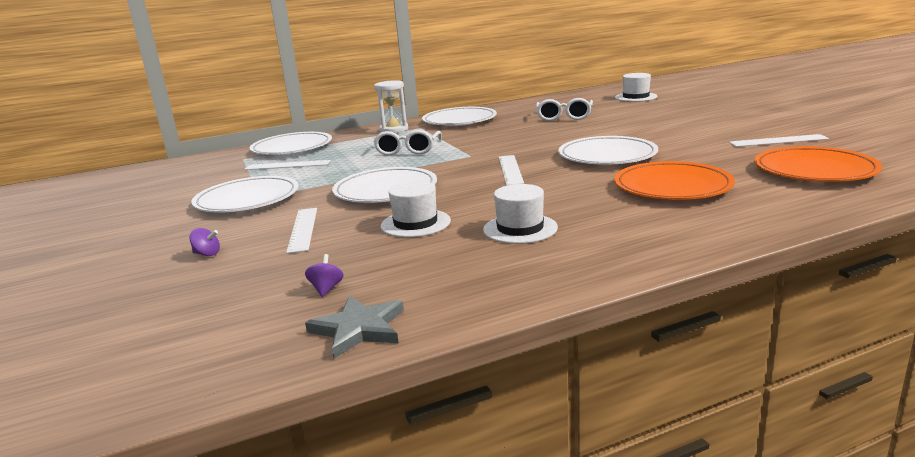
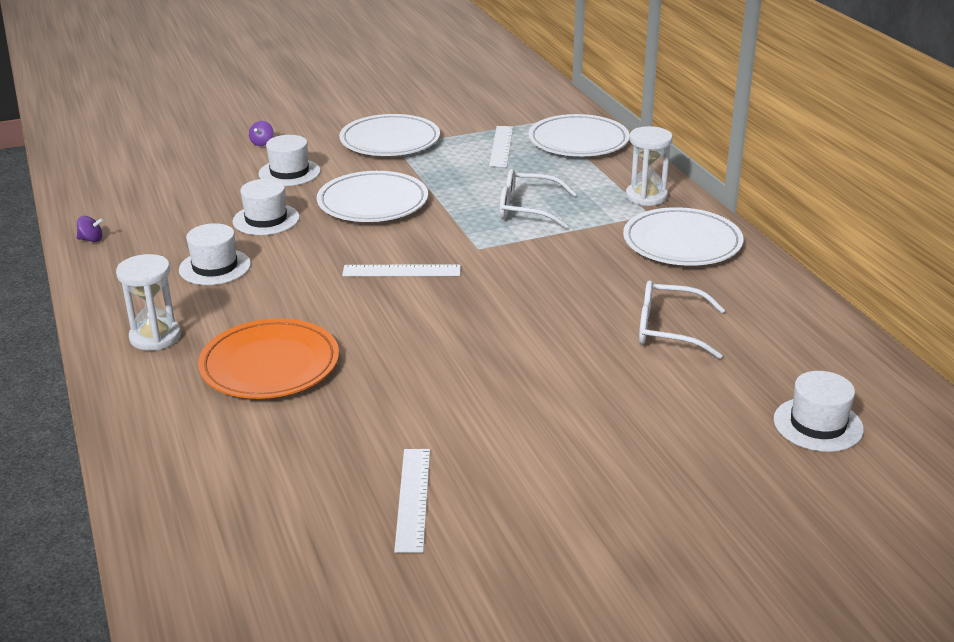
camera: 90 degrees right, 10 degrees up
(303, 229) = (289, 172): white ruler -> white hat
(326, 289) = (160, 191): purple spinning top -> purple spinning top (91, 239)
(358, 329) = (91, 206): grey star -> none
(607, 156) = (420, 340): white plate -> none
(662, 230) = (155, 337): none -> white hourglass
(814, 170) = (258, 483): orange plate -> none

